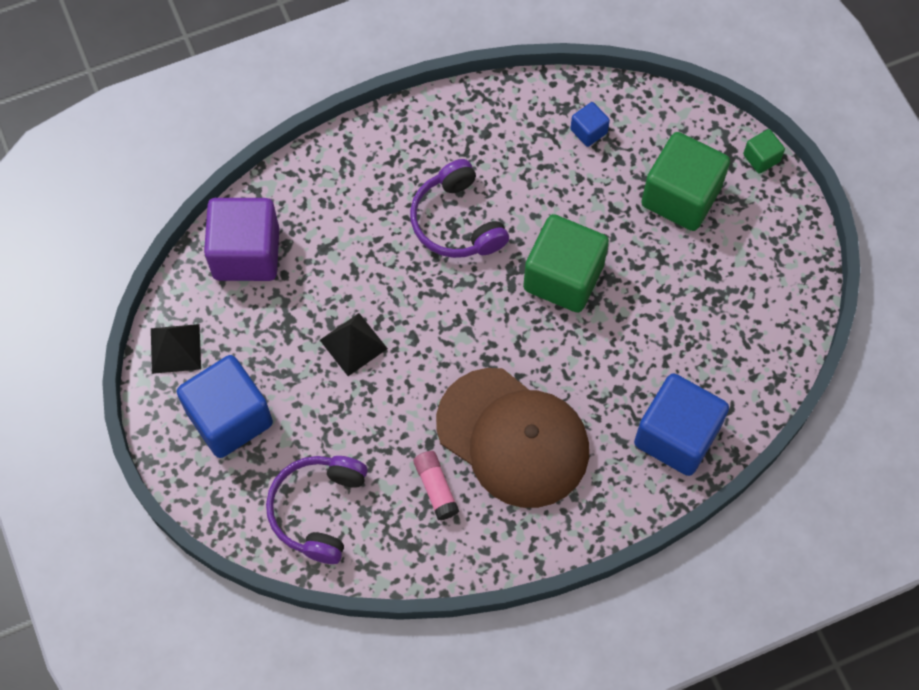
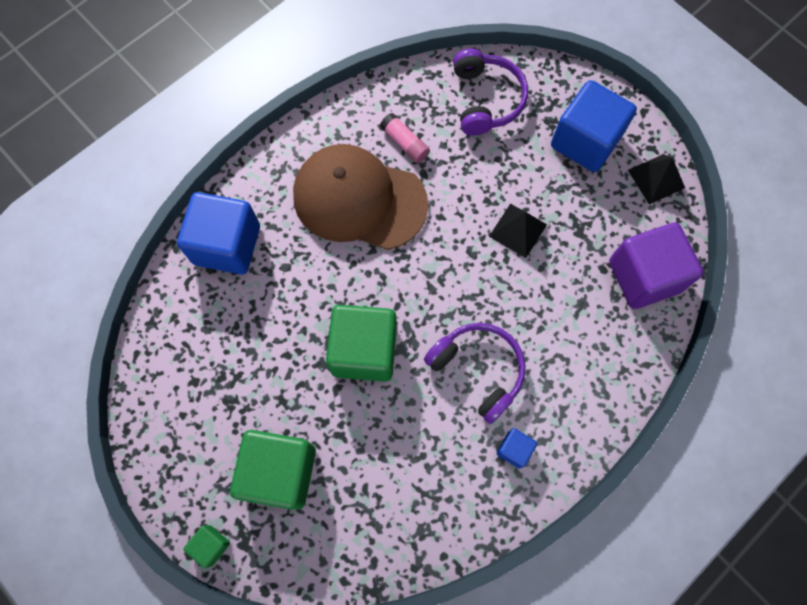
camera: 160 degrees right, 5 degrees up
(588, 131) = (390, 513): blue cube -> blue cube (514, 449)

